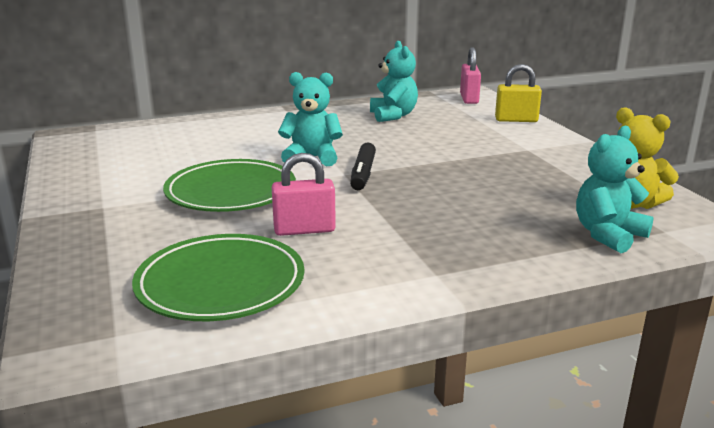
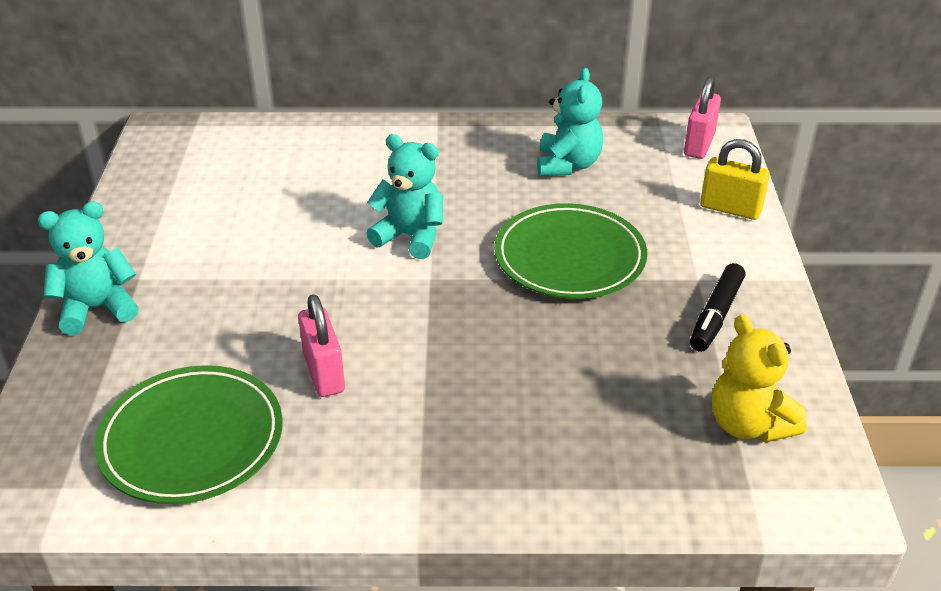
camera: 20 degrees right, 15 degrees up
(231, 192) = (282, 283): green plate -> green plate (569, 257)
(304, 230) = (324, 373): pink padlock -> pink padlock turned 60 degrees clockwise
(363, 174) = (452, 283): black marker -> black marker (716, 315)
(608, 235) = (670, 476): turquoise teddy bear -> turquoise teddy bear (97, 308)

